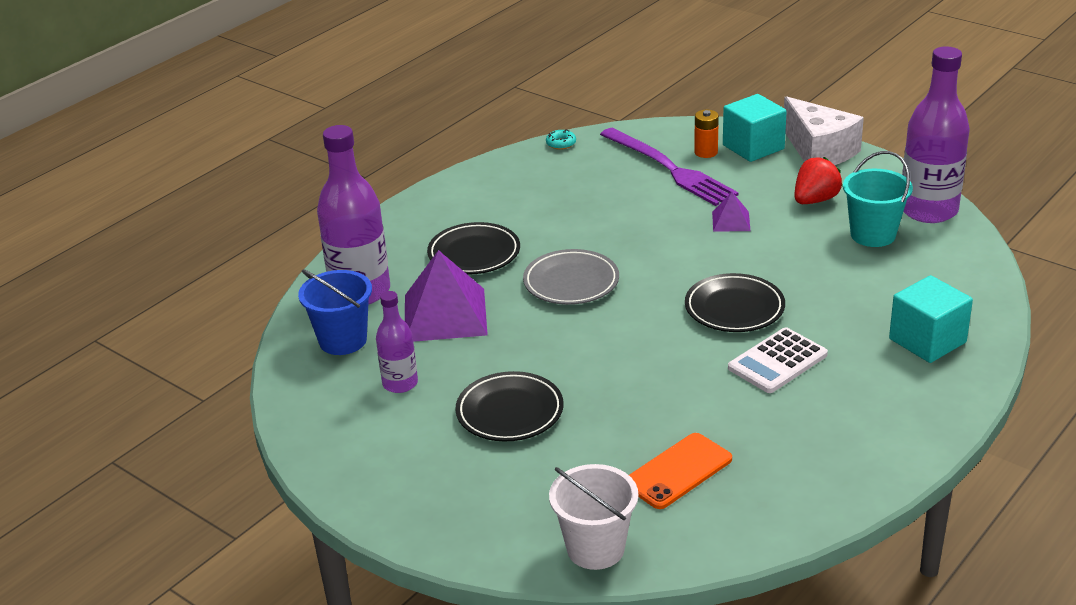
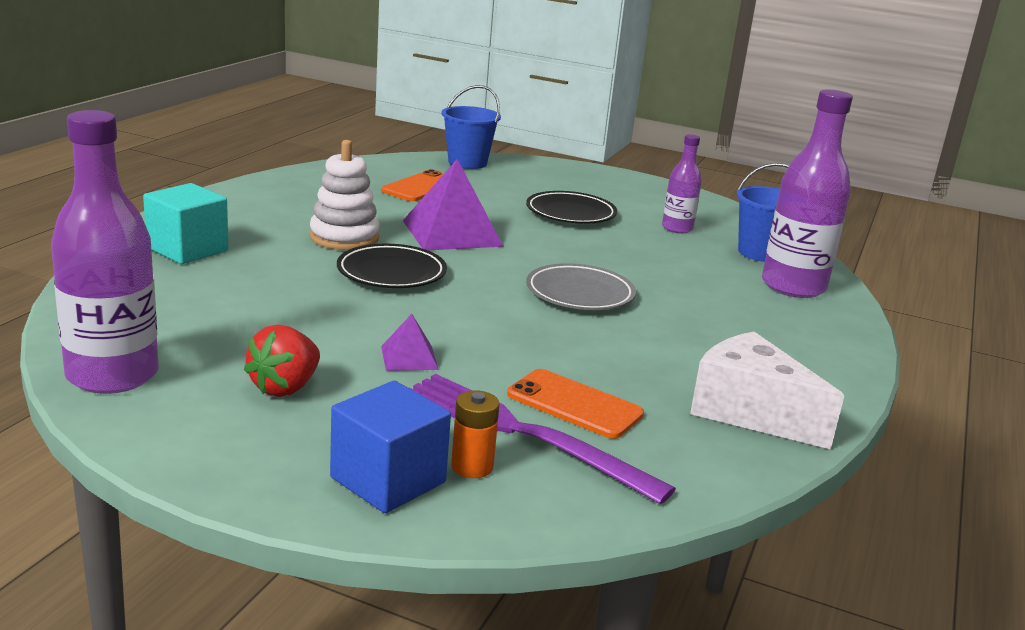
camera: 160 degrees right, 10 degrees down
(445, 314) = (687, 269): purple pyramid -> purple pyramid (452, 233)
(474, 254) = (712, 319): black plate -> none
(561, 144) = (732, 477): turquoise donut -> none
(595, 548) = (467, 162): white bucket -> blue bucket
(628, 186) = (574, 404): none -> orange phone
(753, 147) = (388, 480): turquoise cube -> blue cube
(777, 361) = (344, 237): white calculator -> white stacking toy
(819, 151) = (264, 475): white cheese -> white cheese (749, 412)
(873, 235) = (211, 343): turquoise bucket -> none

